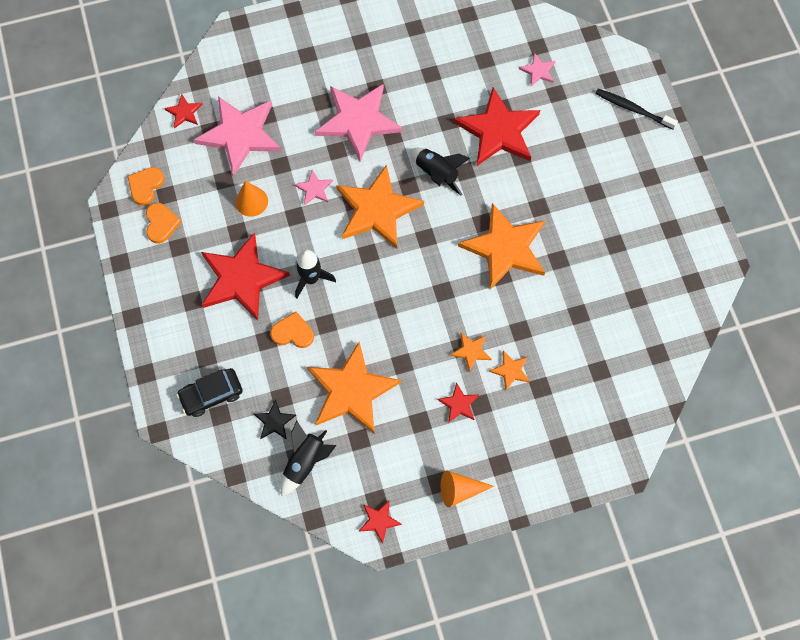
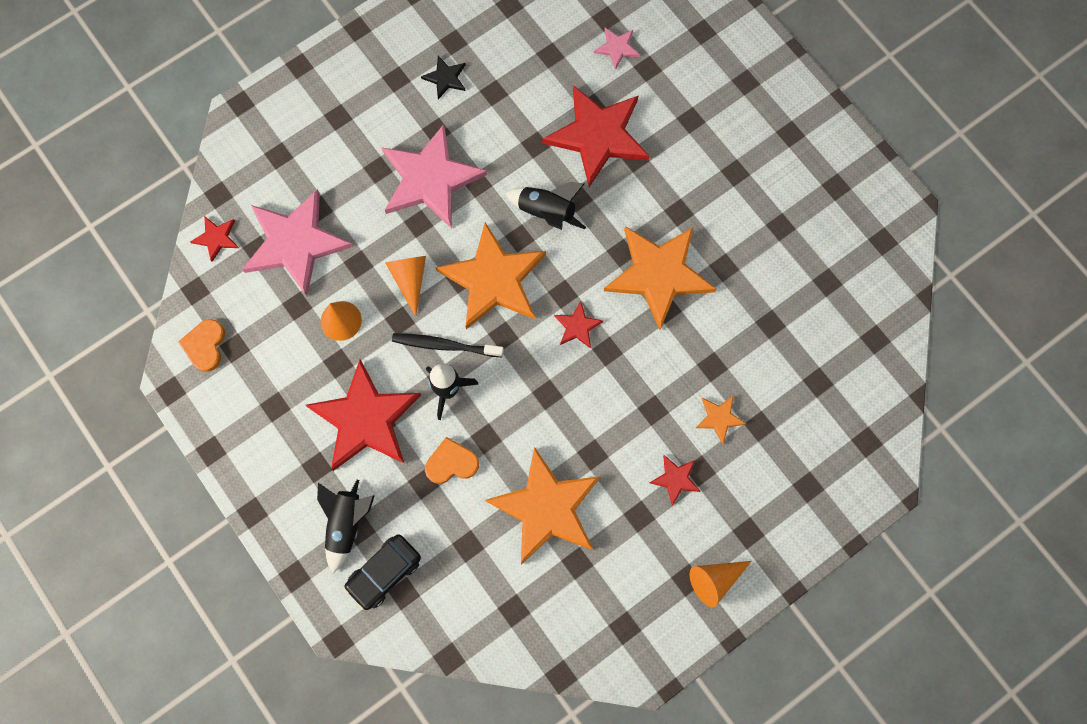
camera: 20 degrees left, 5 degrees up
(161, 224) = (242, 386): orange heart -> none
(274, 421) = (471, 578): black star -> black star (445, 78)
(305, 462) = (525, 612): black rocket -> black rocket (346, 524)
(314, 189) = (410, 279): pink star -> orange cone
(379, 521) = (637, 650): red star -> red star (577, 326)
(471, 351) = (666, 411): orange star -> none
(633, 109) = (741, 58): black toothbrush -> black toothbrush (445, 345)

